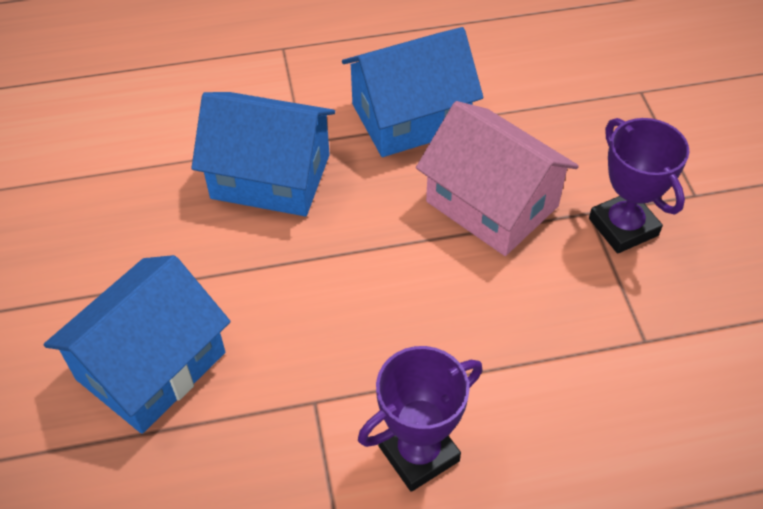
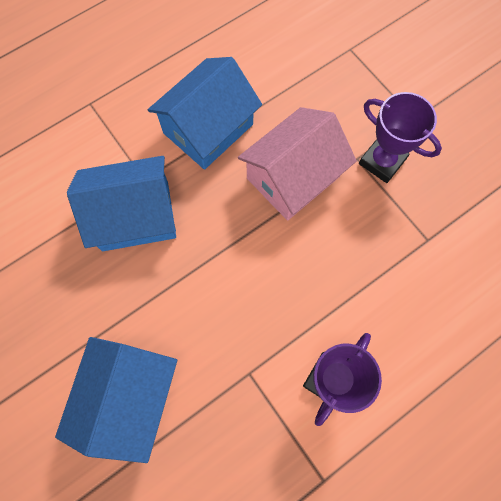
camera: 25 degrees left, 20 degrees up
(492, 204) = (293, 177): pink house -> pink house turned 60 degrees counterclockwise

